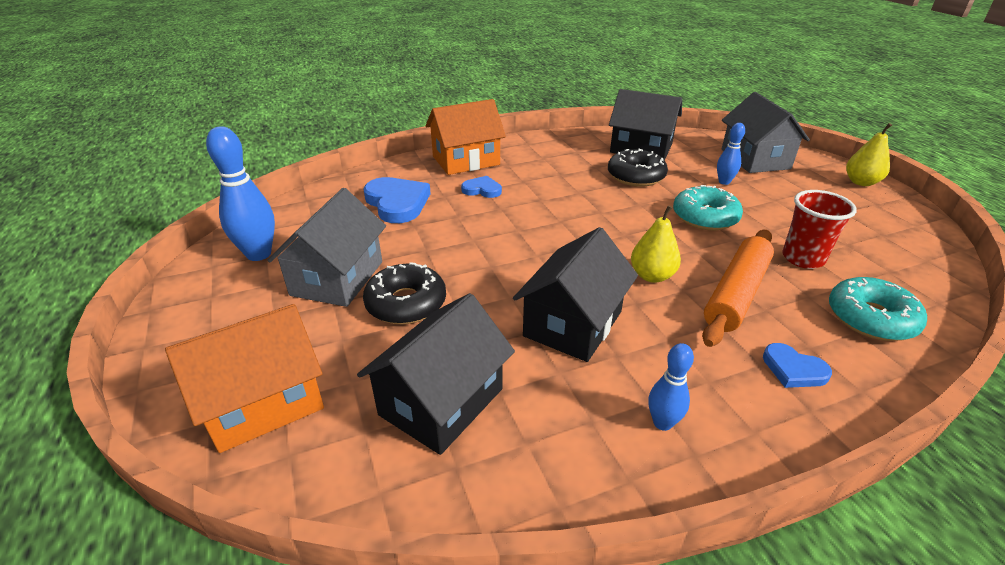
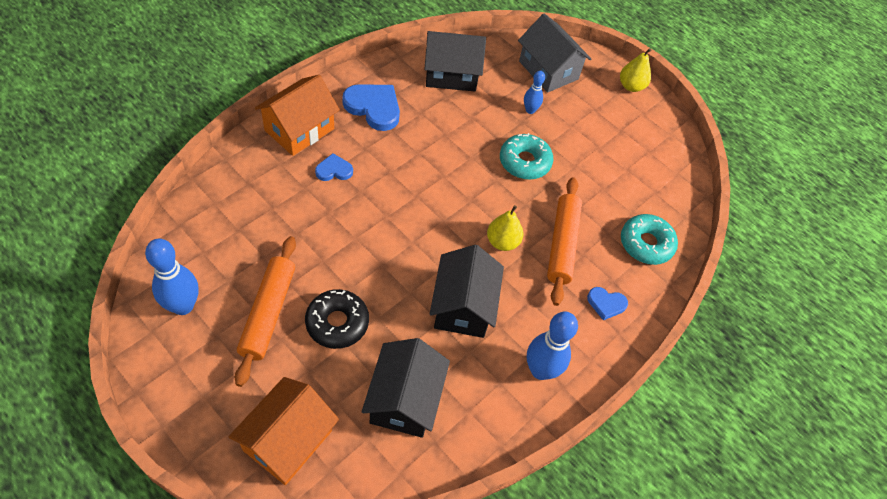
camera: 30 degrees left, 20 degrees up
(337, 278) = (268, 313): grey house -> orange rolling pin
(397, 203) = (267, 208): blue heart -> blue heart (374, 108)
(636, 176) = (458, 118): black donut -> none
(662, 423) = (540, 370): blue bowling pin -> blue bowling pin, size x1.77
(803, 258) = (599, 193): red cup -> none

